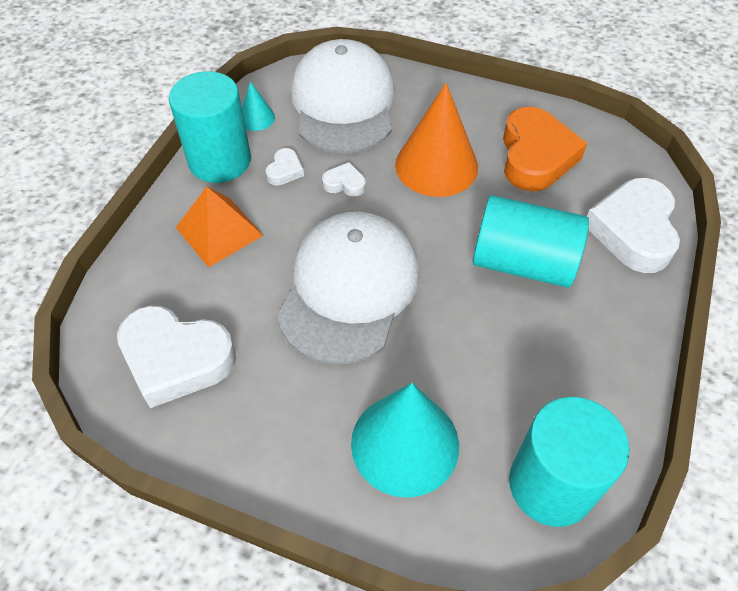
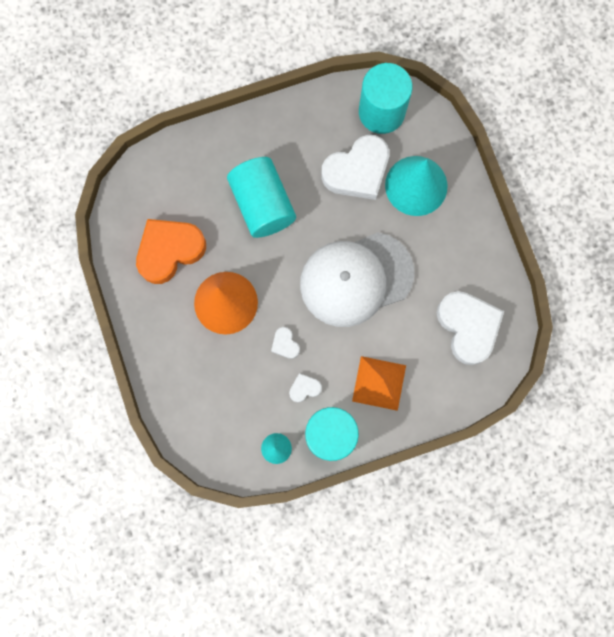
camera: 130 degrees left, 25 degrees up
(343, 103) = (216, 404): white cap -> none
(633, 230) = (189, 162): white heart -> white heart (357, 171)

